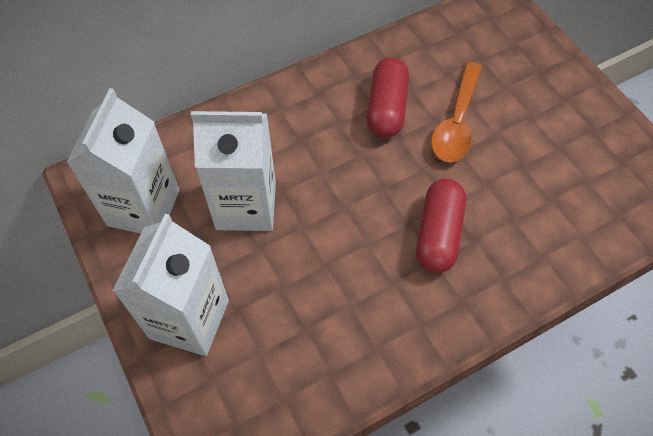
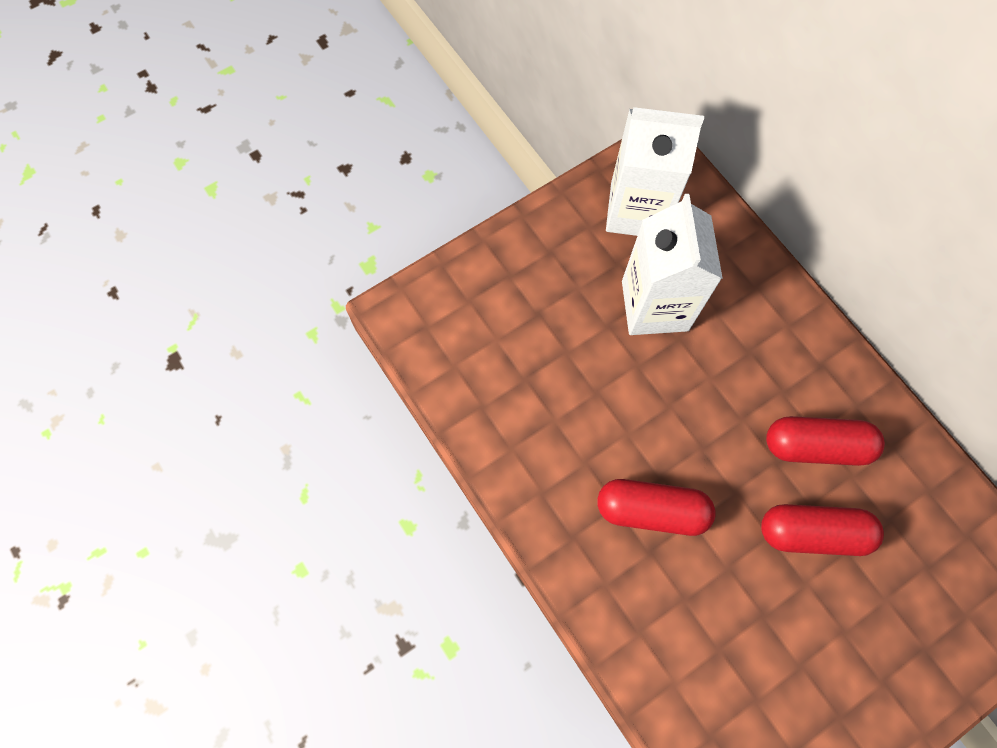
camera: 85 degrees right, 10 degrees up
(189, 319) = (524, 272): white carton -> none
(456, 122) = (812, 532): orange spoon -> red capsule

